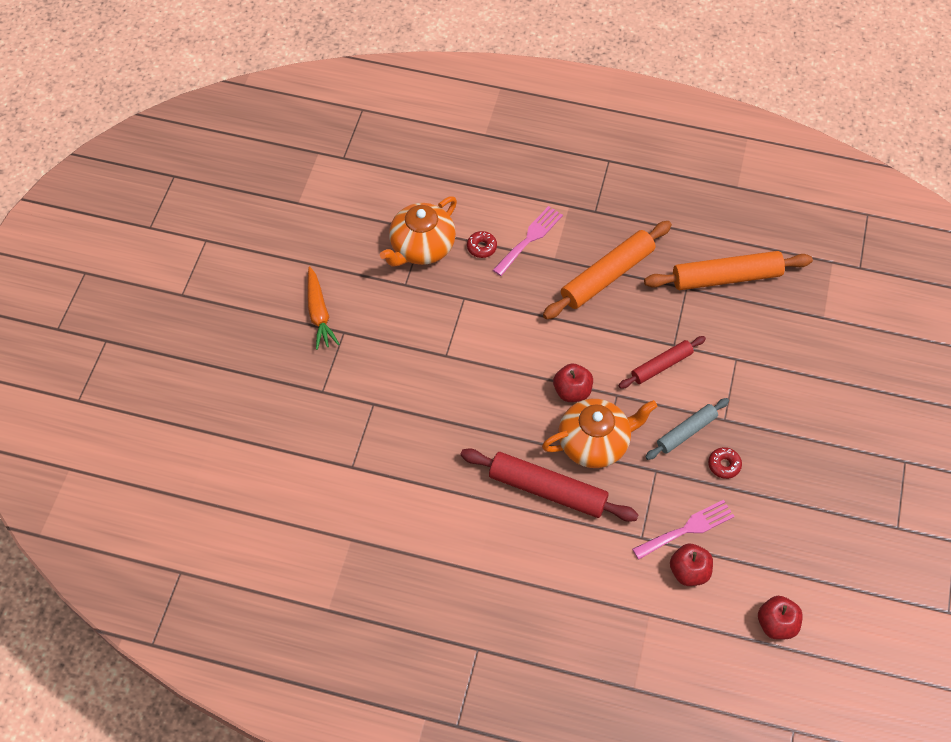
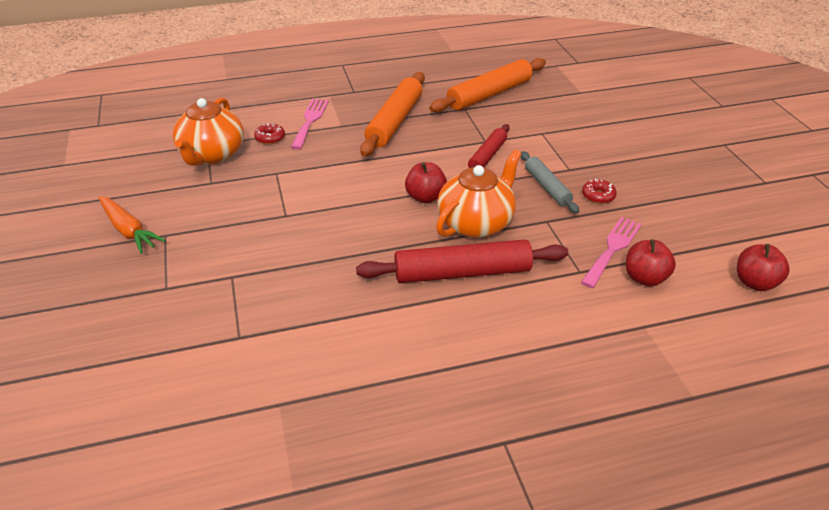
camera: 30 degrees left, 20 degrees down
(686, 432) = (547, 187): grey rolling pin -> grey rolling pin turned 45 degrees counterclockwise

